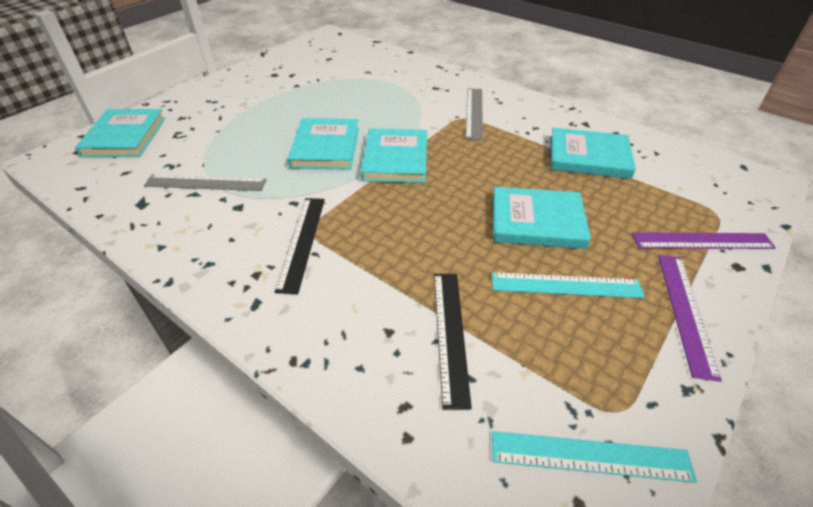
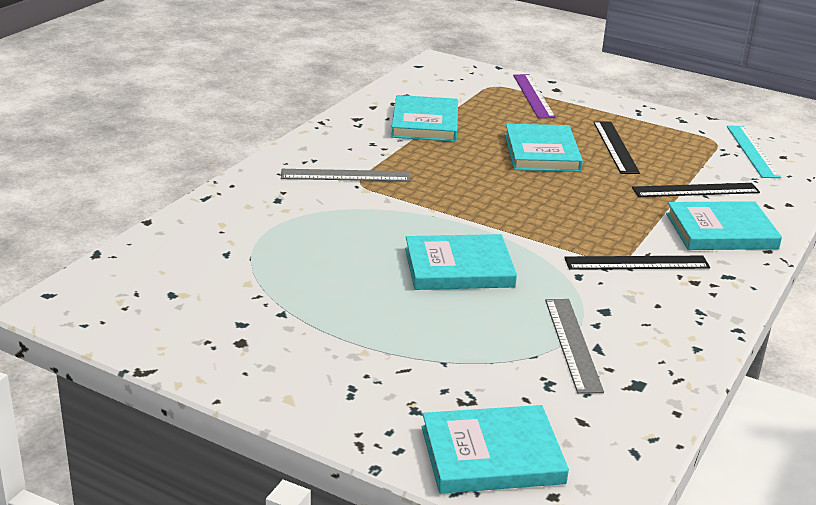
camera: 100 degrees left, 15 degrees down
(395, 159) = (468, 221): turquoise book -> turquoise book (721, 231)
(566, 285) = (615, 147): turquoise ruler -> black ruler
(685, 311) = (615, 112): purple ruler -> none

